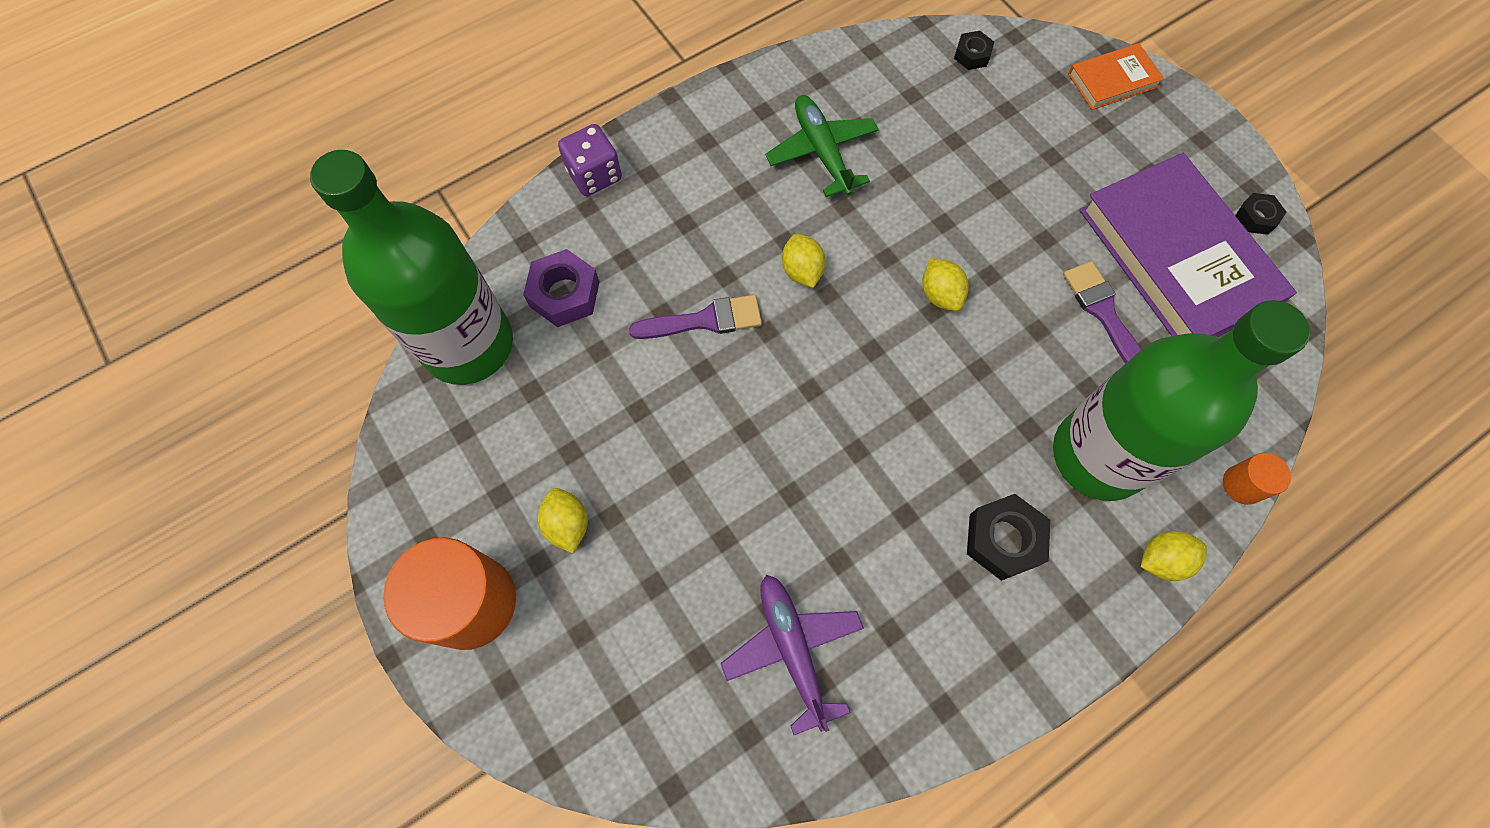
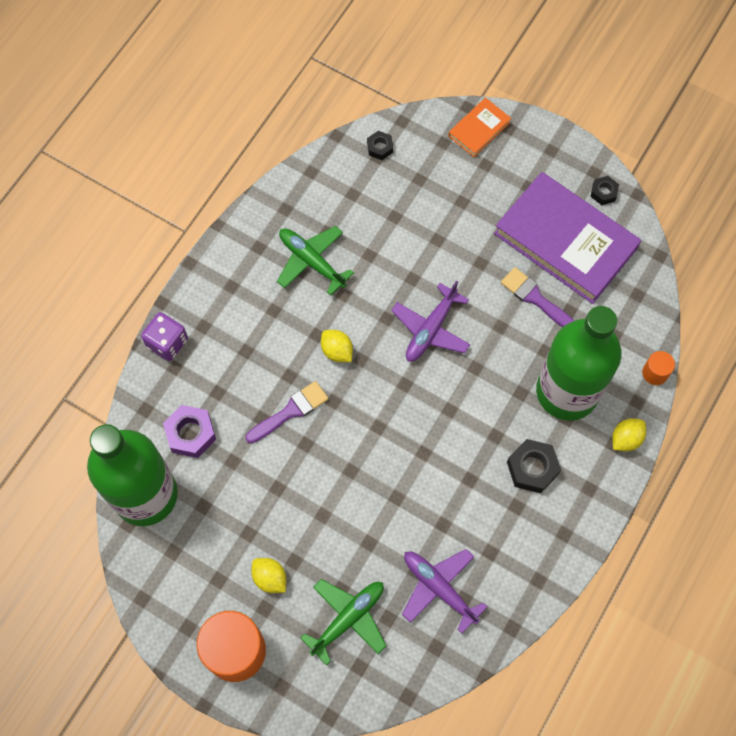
camera: 25 degrees left, 0 degrees up
(644, 631) = (348, 619): none -> green plane
(940, 294) = (431, 329): yellow lemon -> purple plane

